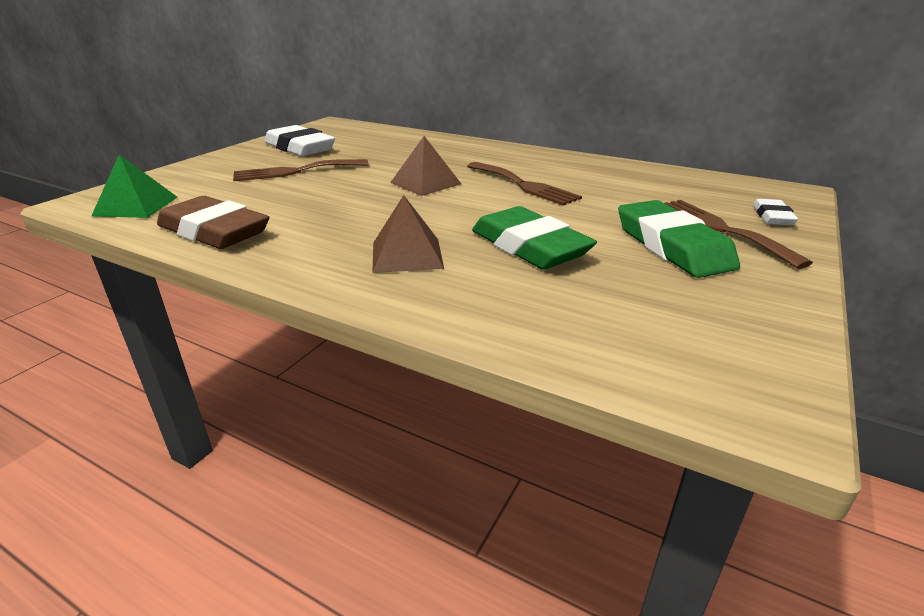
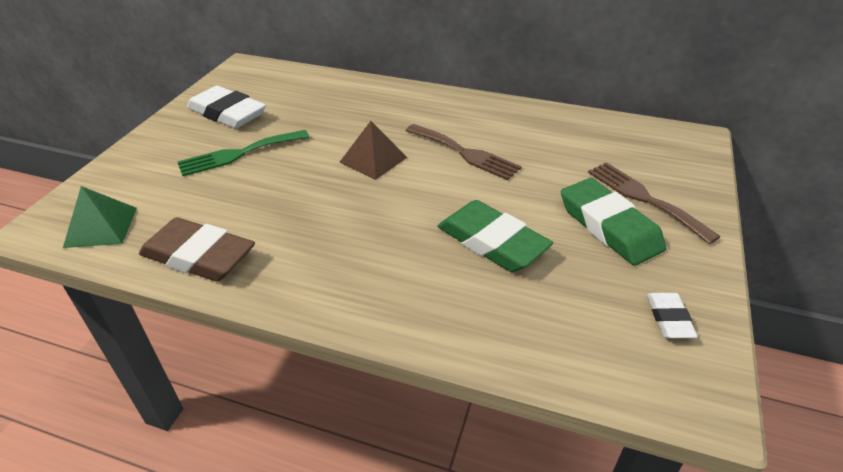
camera: 10 degrees left, 10 degrees up
(295, 171) = (239, 154): brown fork -> green fork
(407, 255) = (390, 267): brown pyramid -> none
(772, 216) = (683, 176): white eraser -> white eraser (669, 318)

